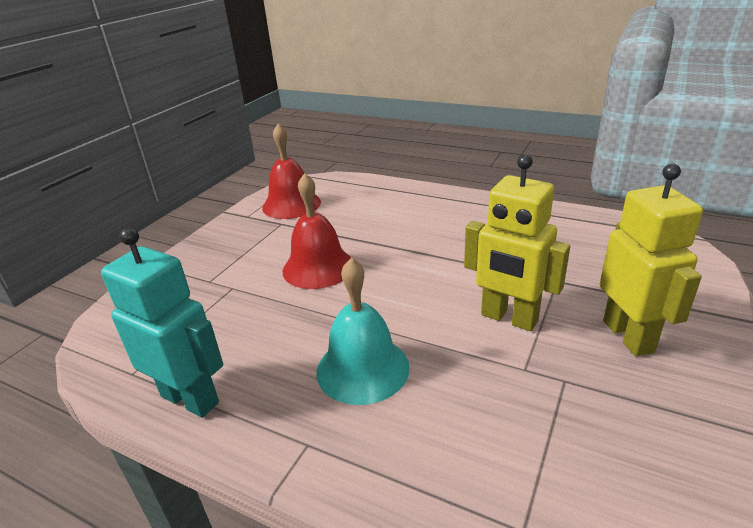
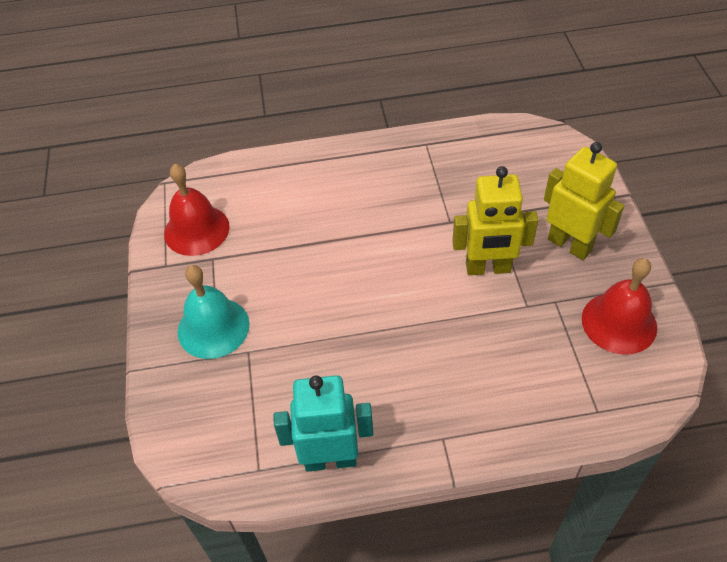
camera: 35 degrees left, 20 degrees up
(318, 267) = (302, 292): red bell -> red bell (619, 322)
(362, 368) = (426, 365): turquoise bell -> turquoise bell (213, 327)

